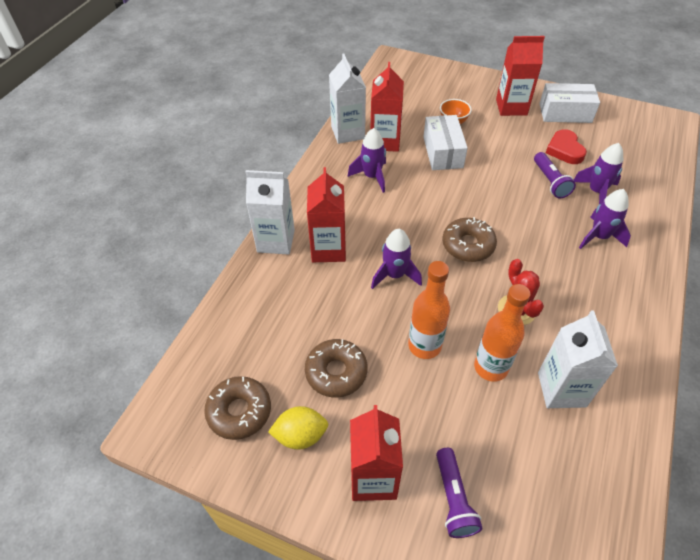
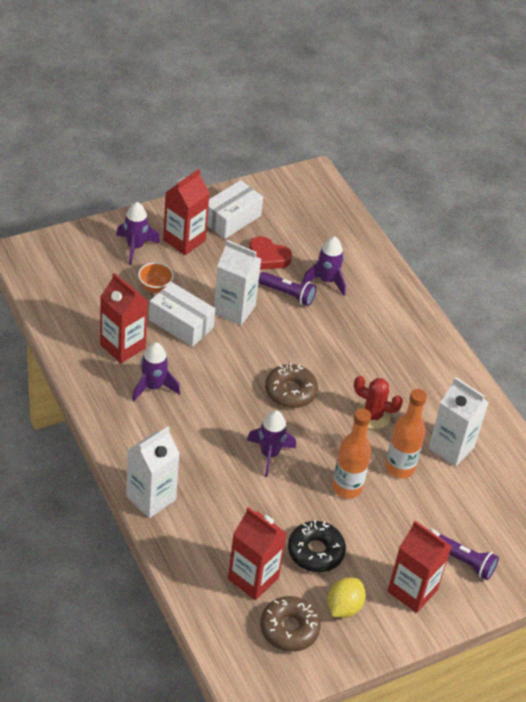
camera: 55 degrees left, 5 degrees down
(328, 249) = (199, 472): red carton -> red carton (253, 578)
(336, 372) = (315, 551): brown donut -> black donut
(348, 132) = (80, 360): white carton -> white carton (234, 310)
(599, 237) = (365, 319): purple rocket -> purple rocket (135, 247)

